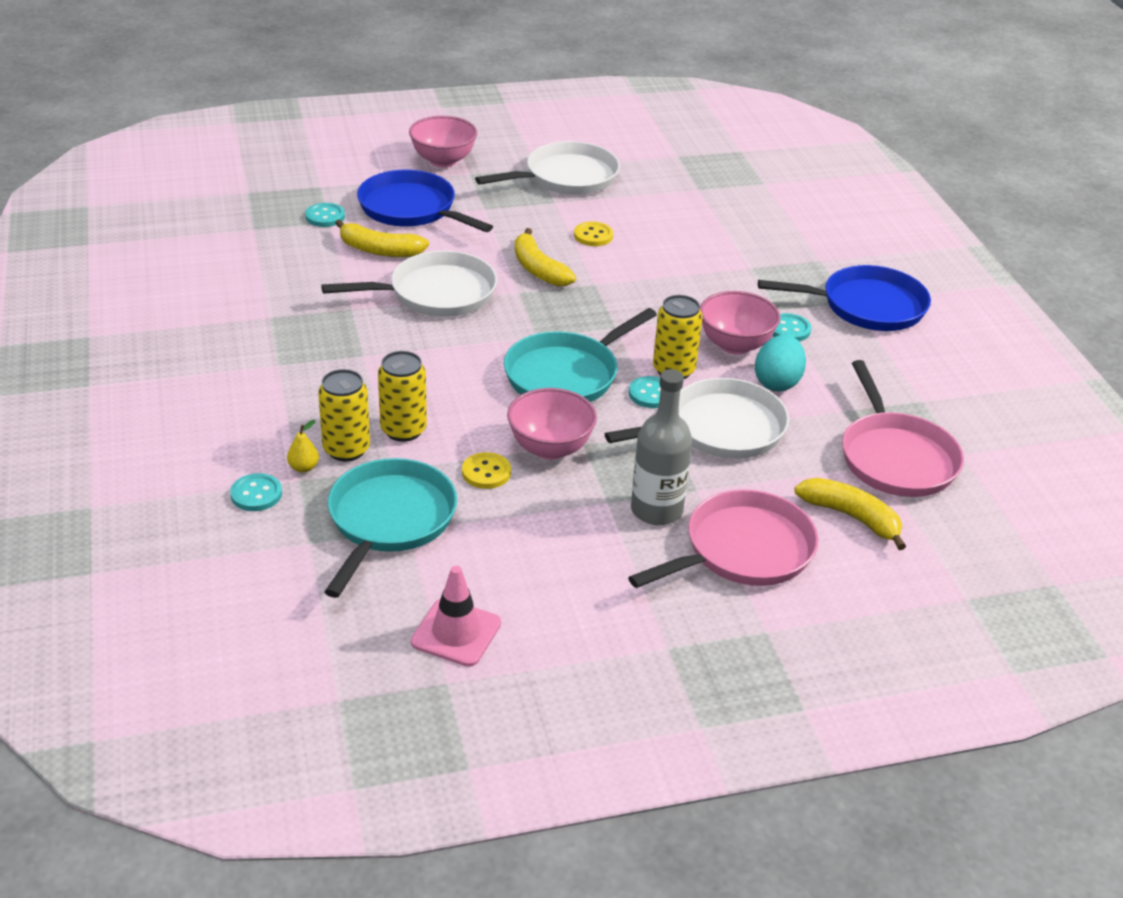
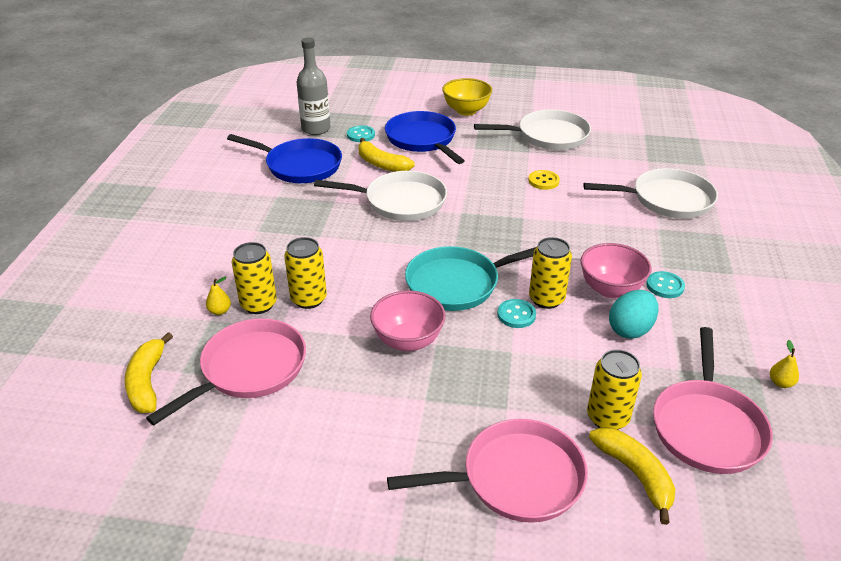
camera: 25 degrees right, 0 degrees up
(256, 494) = (174, 323): turquoise button -> none
(389, 520) = (249, 369): turquoise pan -> pink pan
(443, 161) = (466, 111): pink bowl -> yellow bowl
(456, 633) = (232, 482): pink traffic cone -> none
(486, 472) = (346, 348): yellow button -> none
(538, 269) = (486, 198): yellow banana -> yellow banana (147, 382)
(656, 510) = (461, 418): grey bottle -> grey bottle (316, 129)
(719, 429) = (557, 359): white pan -> white pan (667, 200)
(800, 473) = (607, 417): none -> yellow can
(866, 306) = (746, 281): blue pan -> blue pan (300, 166)
(943, 401) = (780, 383): none -> yellow pear

